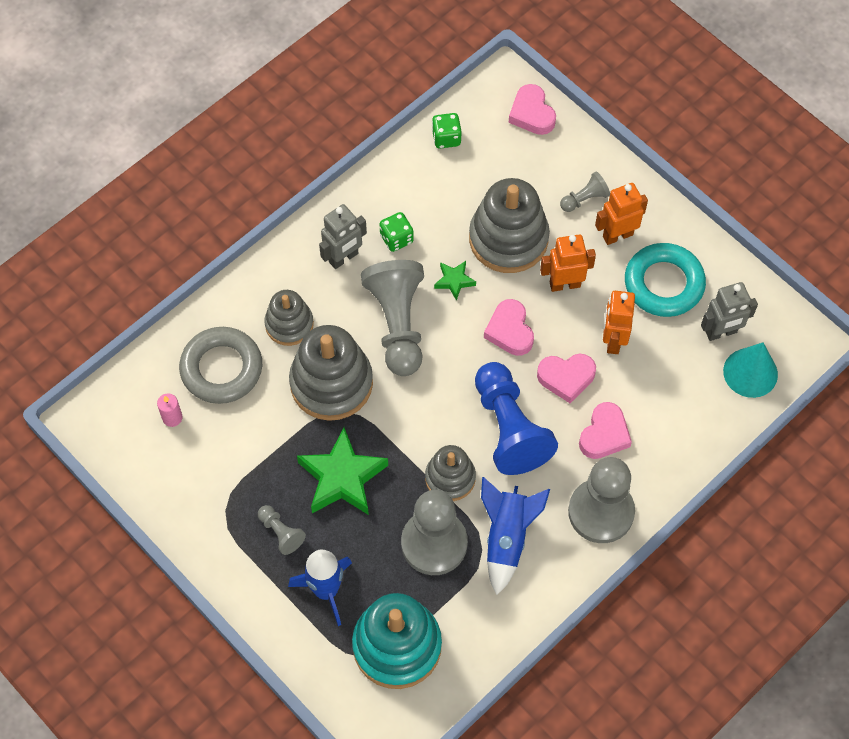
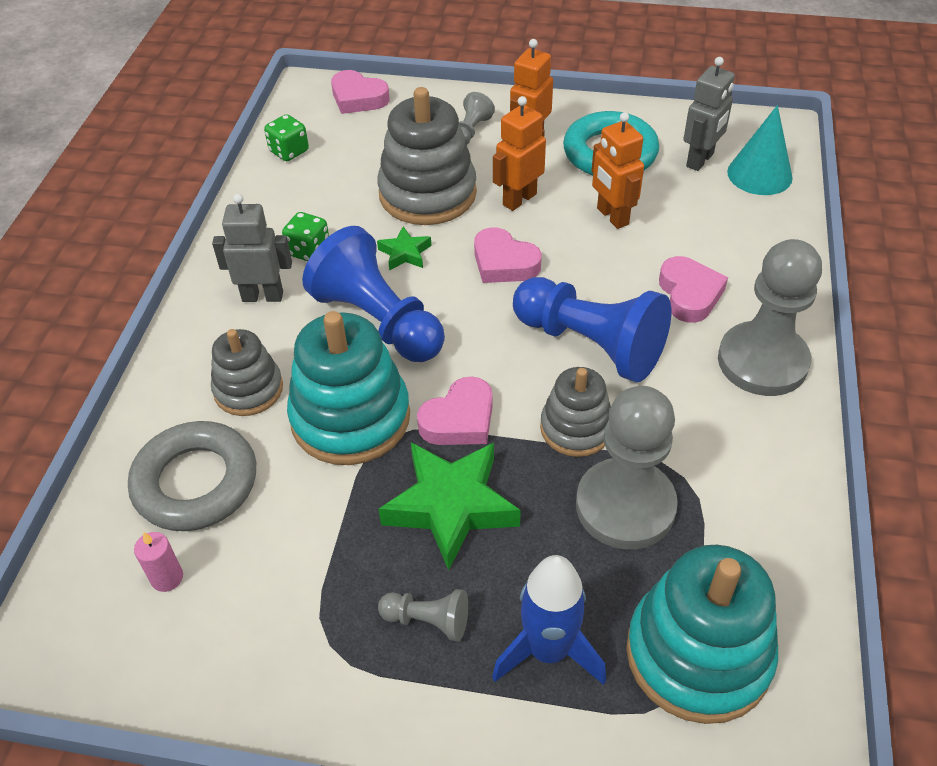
camera: 35 degrees left, 15 degrees down
(331, 383) = (350, 417): grey stacking toy -> turquoise stacking toy
(343, 258) = (263, 296): grey robot -> grey robot turned 105 degrees counterclockwise
(398, 324) = (378, 321): grey pawn -> blue pawn
(507, 537) = (697, 447): blue rocket -> none
(566, 378) = (601, 269): pink heart -> pink heart (459, 419)

